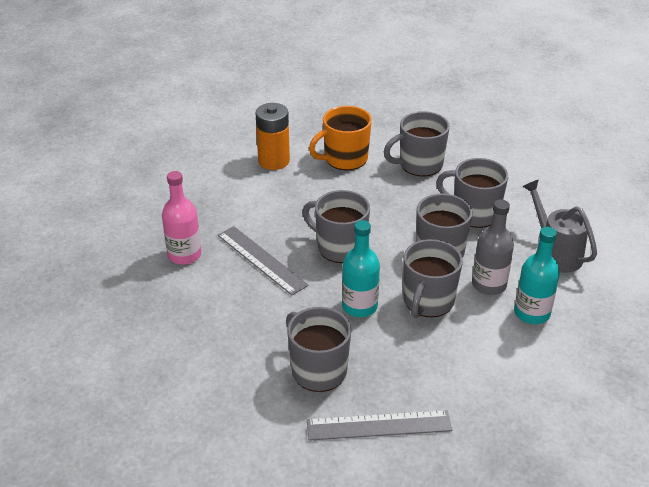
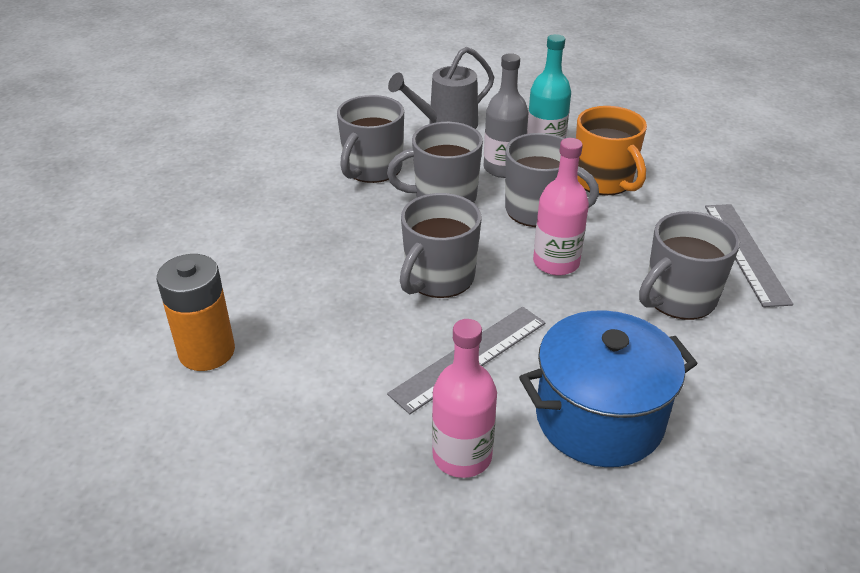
camera: 90 degrees left, 0 degrees up
(204, 313) = (599, 418): none -> blue pot
(344, 159) = (224, 272): orange mug -> orange mug (604, 181)
(359, 306) = (556, 263): turquoise bottle -> pink bottle
(419, 164) = (258, 204): grey mug -> none

